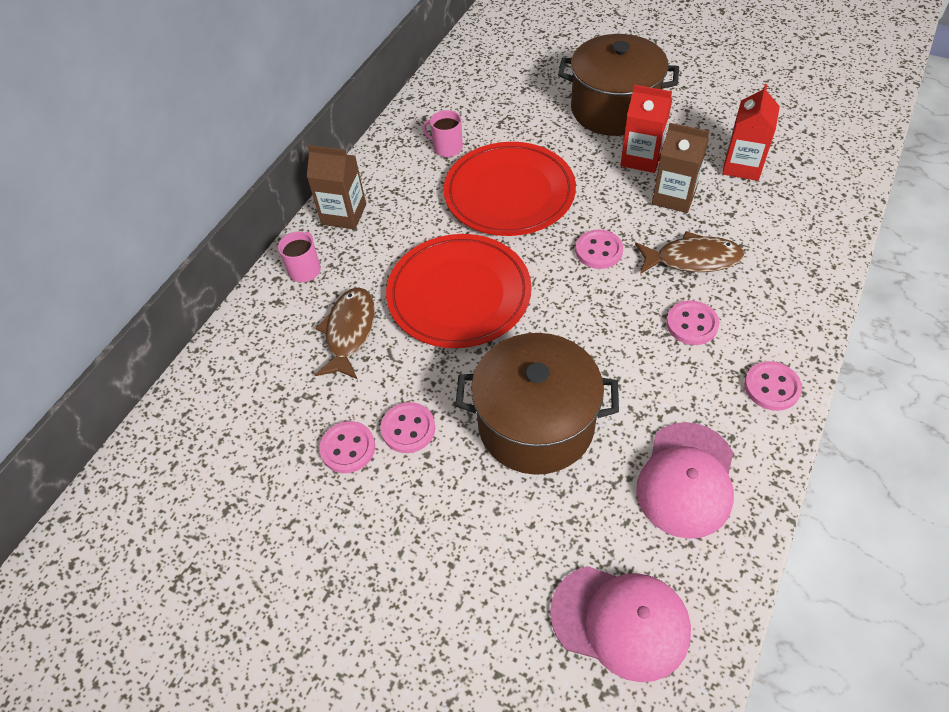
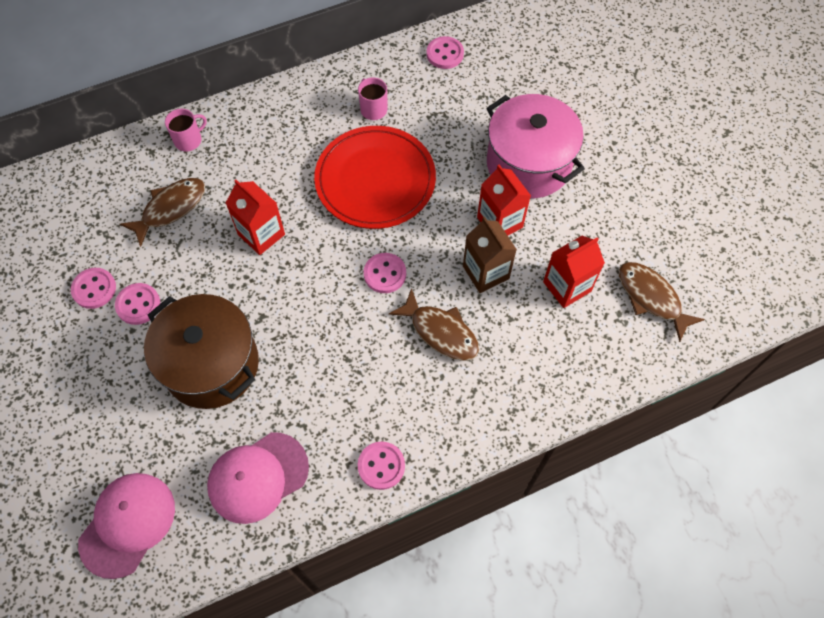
camera: 35 degrees right, 10 degrees up
(344, 214) = (253, 114): brown carton -> none
(459, 294) = (261, 234): red plate -> red carton
(614, 109) = (528, 164): brown pot -> pink pot
(620, 621) = (127, 524): pink cap -> pink cap turned 120 degrees counterclockwise
(692, 324) = (383, 379): pink button -> pink button (445, 54)
(806, 134) = (651, 298): none -> brown fish

